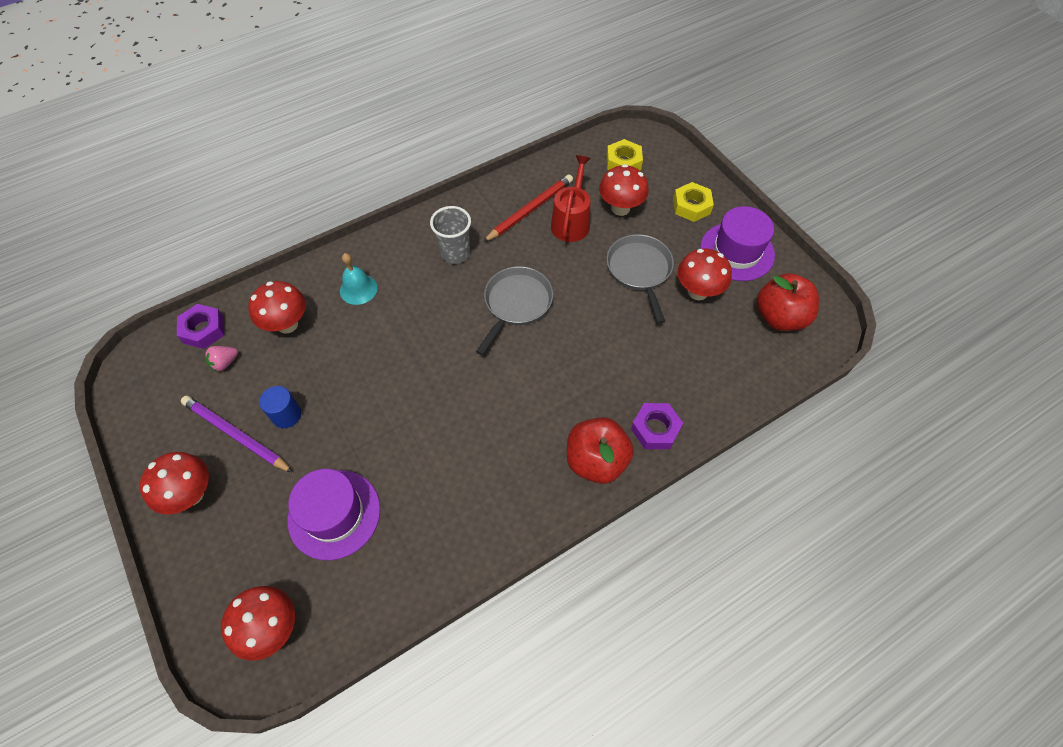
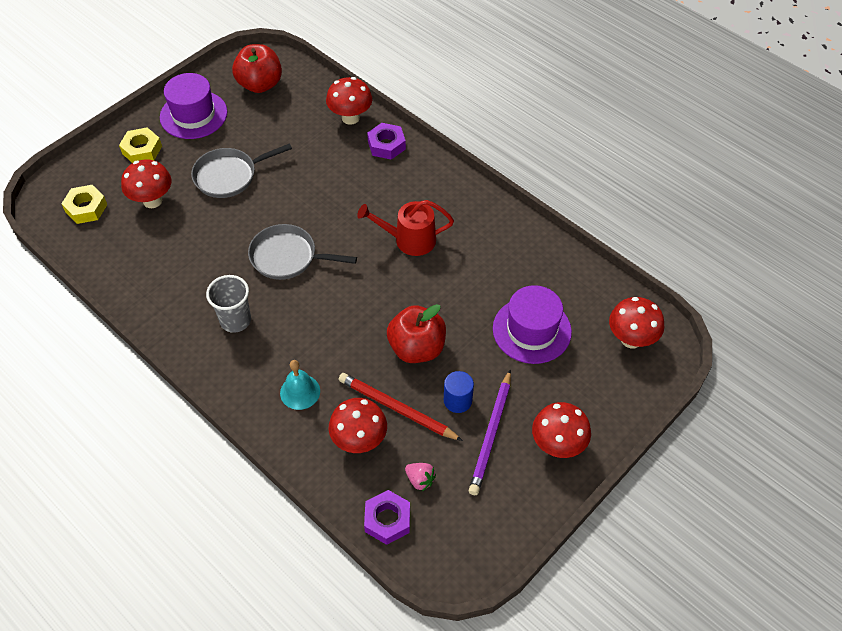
camera: 105 degrees left, 5 degrees down
(530, 210) = (165, 271): red pencil -> red pencil (397, 408)
(571, 222) = (177, 235): red watering can -> red watering can (409, 240)
(596, 460) = (425, 175): red apple -> red apple (417, 348)
(697, 292) = (245, 135): red mushroom -> red mushroom (350, 118)

